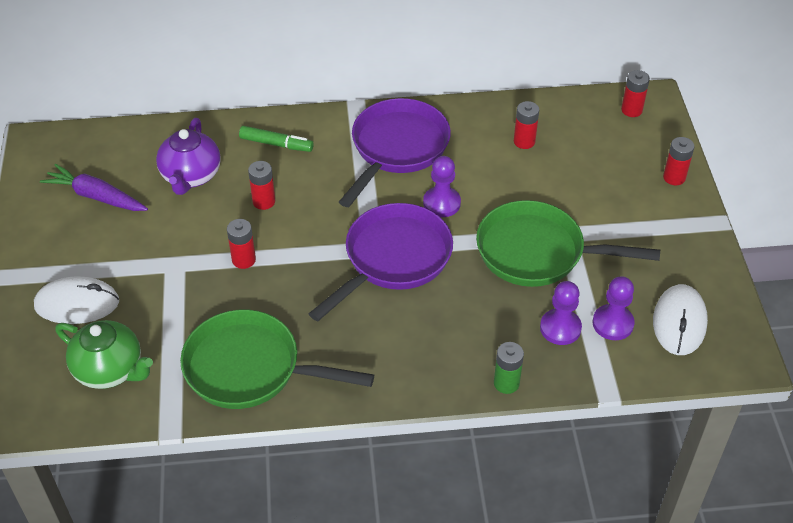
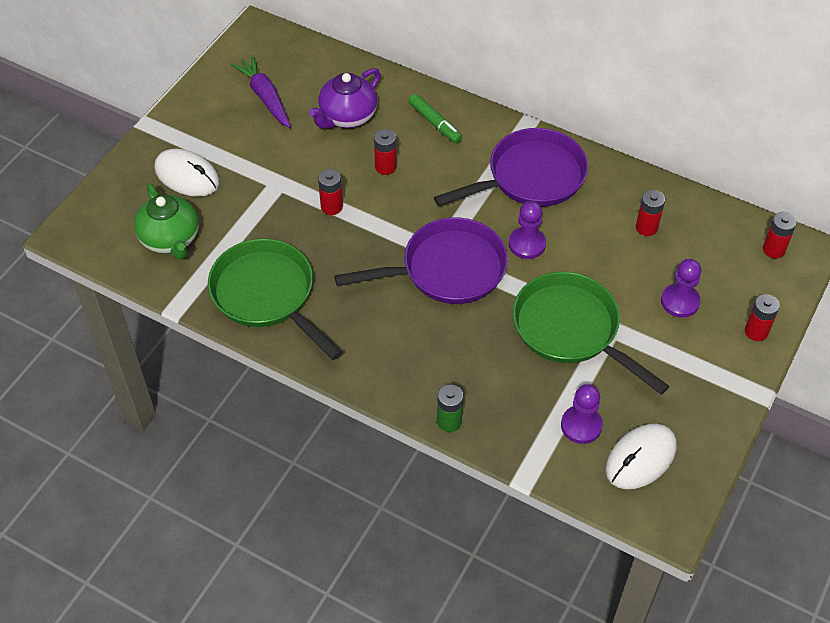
camera: 35 degrees right, 5 degrees up
(560, 328) = (533, 403): purple pawn -> purple pawn (680, 301)

